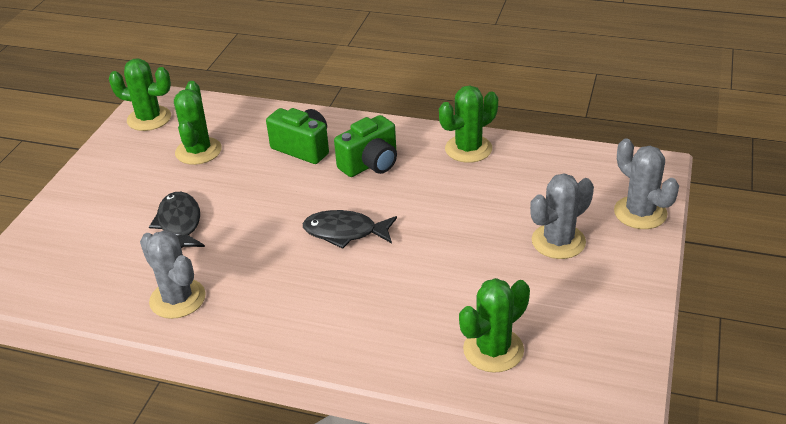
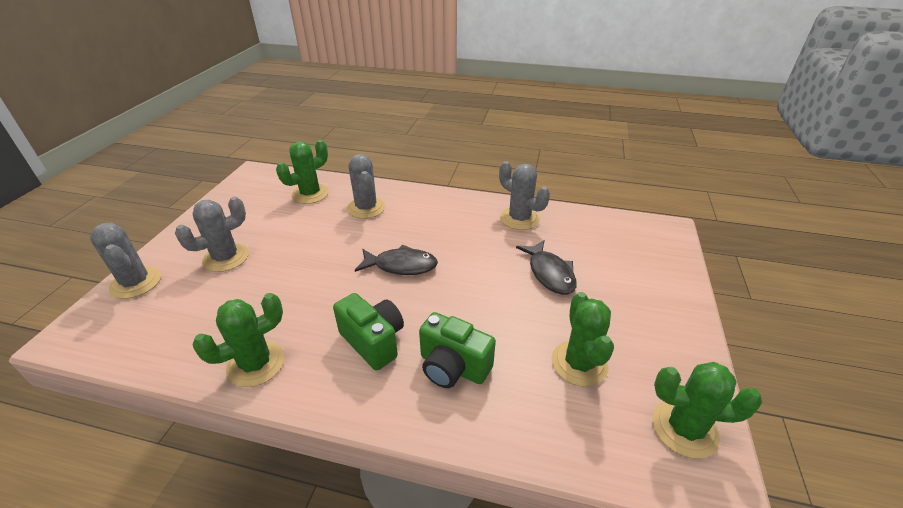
camera: 175 degrees right, 0 degrees up
(370, 164) = (373, 341): green camera -> green camera turned 90 degrees clockwise
(397, 320) = (366, 208): none -> grey cactus

